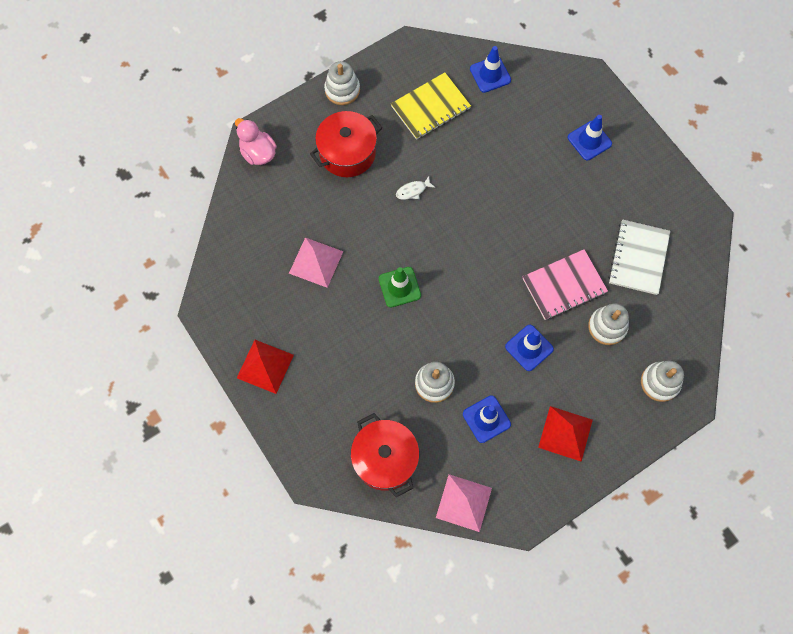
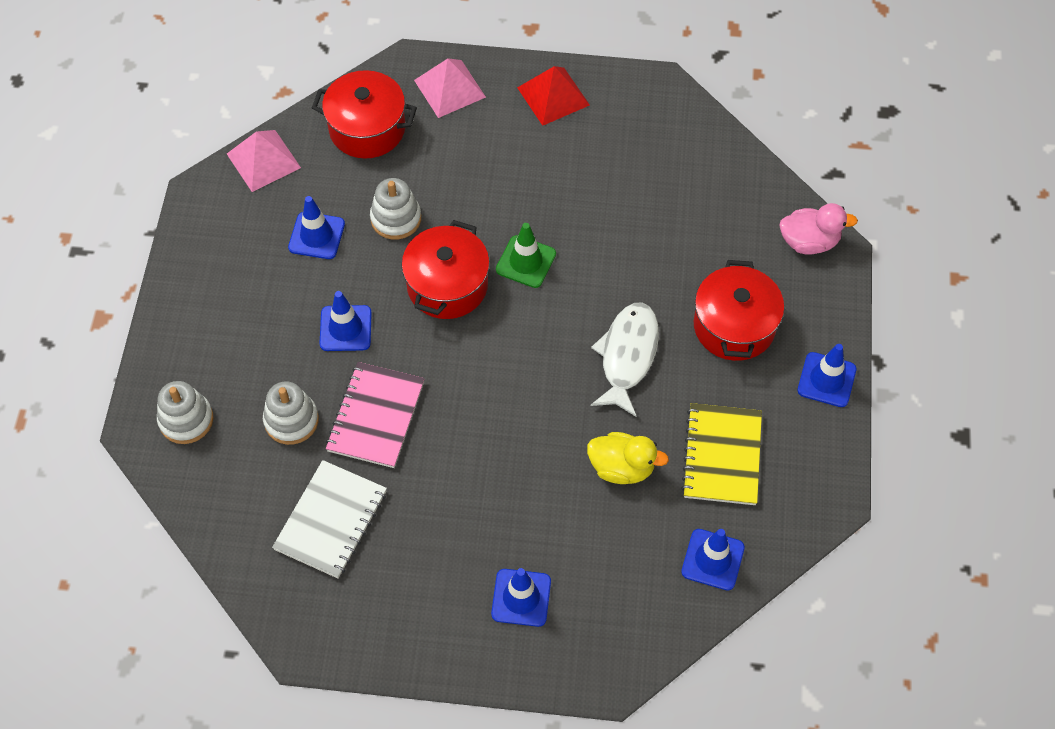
camera: 130 degrees right, 10 degrees down
(316, 262) = (625, 208): pink pyramid -> pink pyramid (450, 88)
(342, 90) = (826, 380): white stacking toy -> blue traffic cone
(413, 191) = (627, 356): white fish -> white fish, size x2.17
(452, 316) = (447, 285): none -> red pot
(480, 147) = (622, 467): none -> yellow duck
(565, 433) = (232, 292): red pyramid -> none
(638, 258) = (331, 520): white notebook -> white notebook turned 60 degrees clockwise

